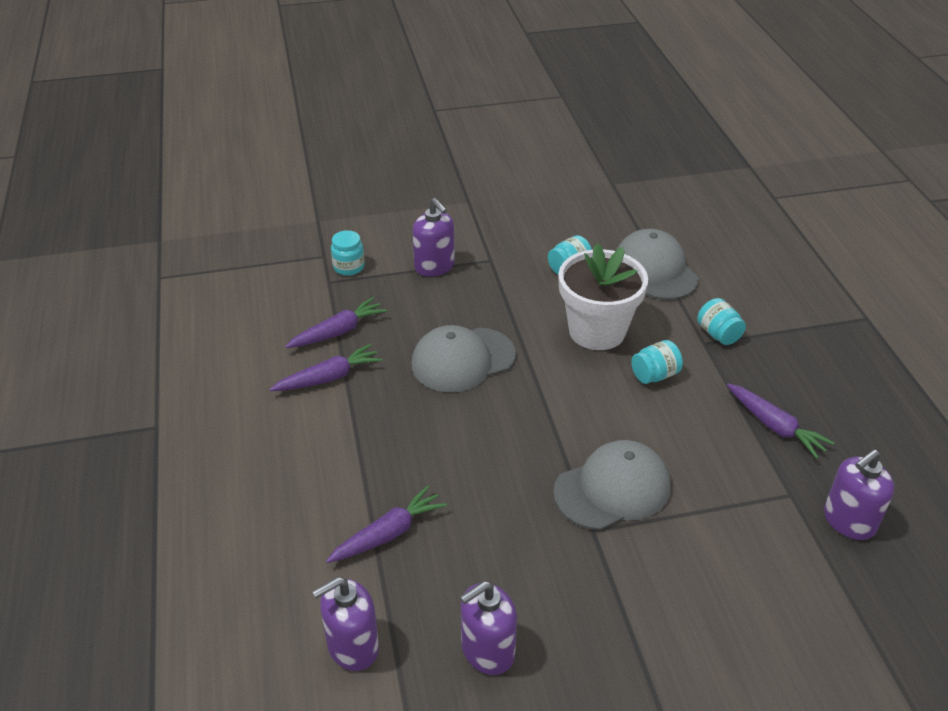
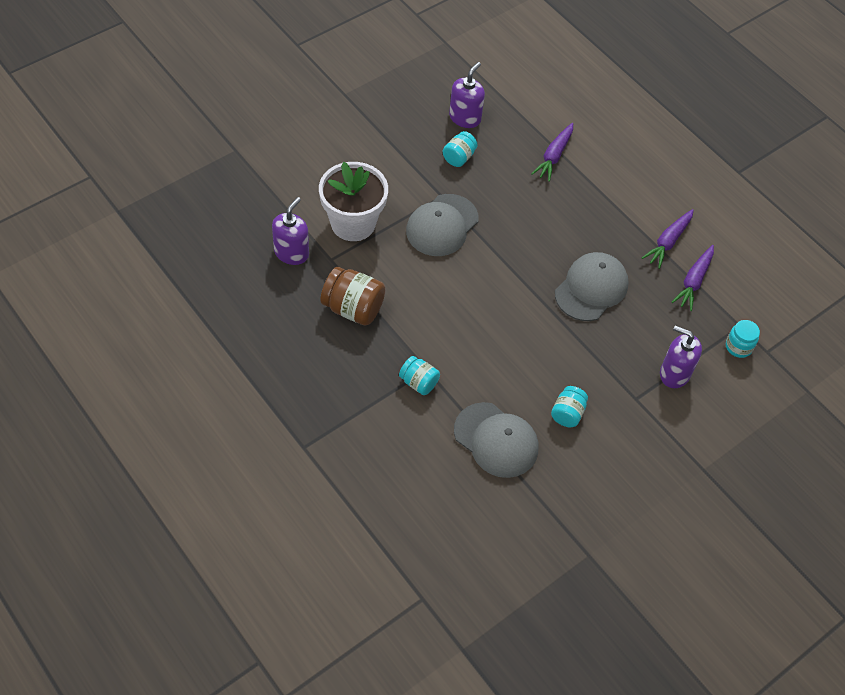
camera: 150 degrees right, 15 degrees up
(352, 646) = (531, 99): purple soap dispenser -> none
(597, 331) = (511, 351): white flower pot -> white flower pot (353, 223)
(655, 375) = (451, 324): turquoise jar -> turquoise jar (459, 157)
(775, 427) = (353, 308): purple carrot -> brown jar

